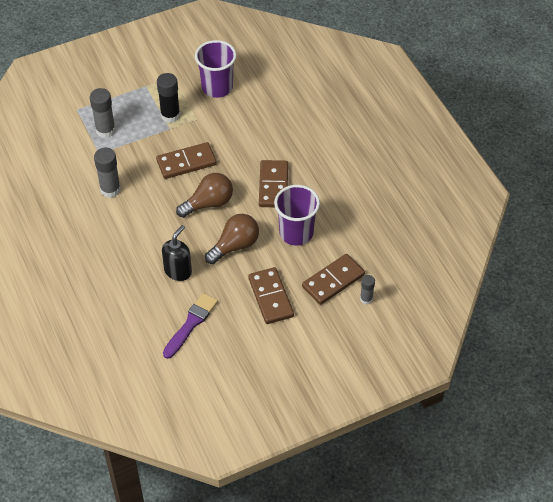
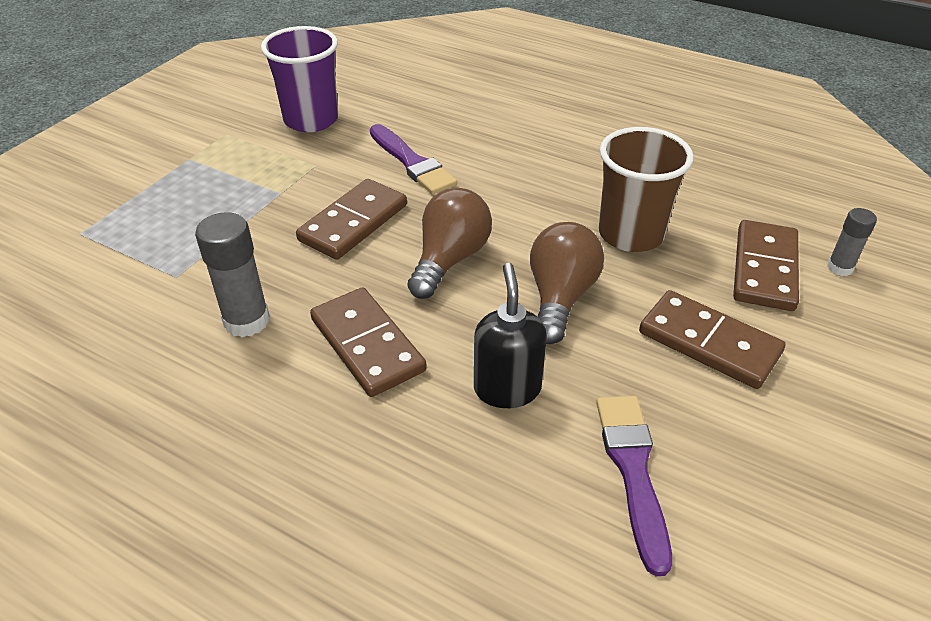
camera: 35 degrees left, 10 degrees down
(105, 130) = (163, 240): grey glue stick -> none
(170, 115) = (266, 177): black glue stick -> none
(240, 141) = (412, 163): none -> purple brush
(273, 186) = (524, 193): brown domino -> brown domino (367, 345)
(296, 233) = (631, 234): purple cup -> brown cup

